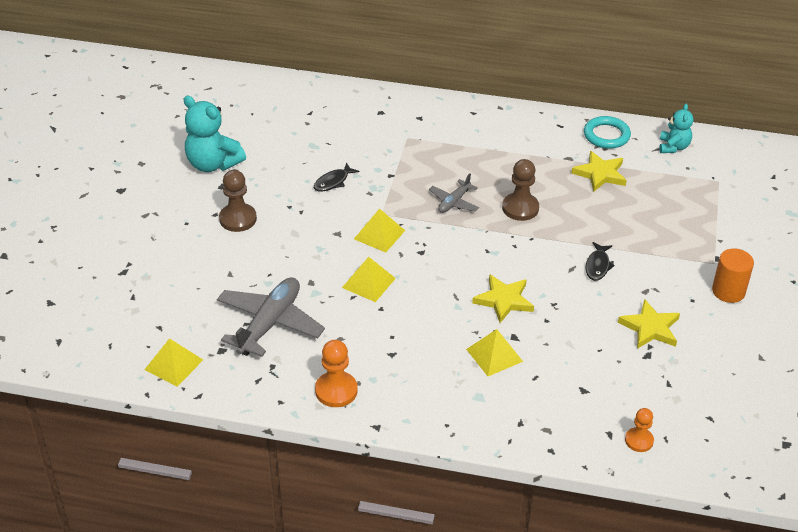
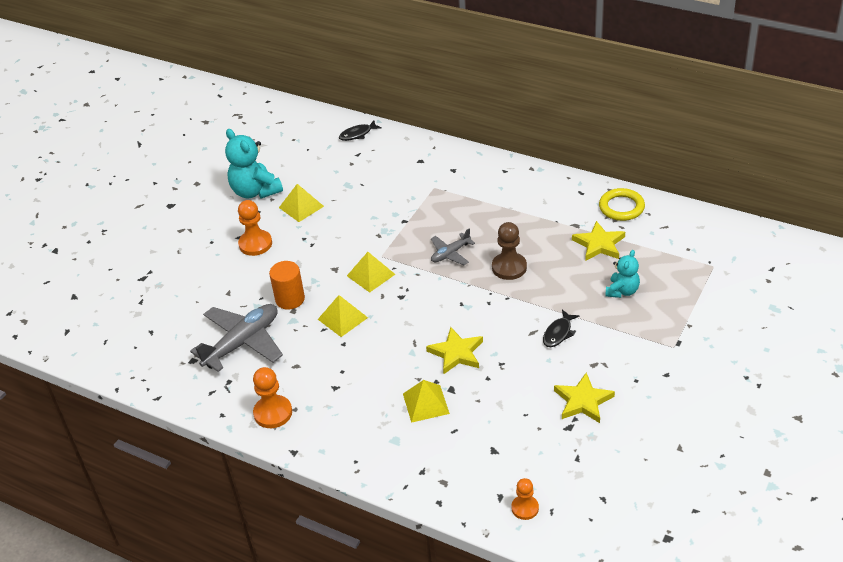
camera: 20 degrees right, 0 degrees up
(174, 364) = (148, 366): yellow pyramid -> yellow pyramid (301, 207)
(238, 219) = (255, 244): brown pawn -> orange pawn
(333, 182) = (351, 221): black fish -> black fish (357, 134)
(606, 135) = (621, 207): turquoise ring -> yellow ring
(673, 147) = (682, 227): turquoise teddy bear -> turquoise teddy bear (622, 291)
(728, 291) = (675, 377): orange cylinder -> orange cylinder (290, 299)

